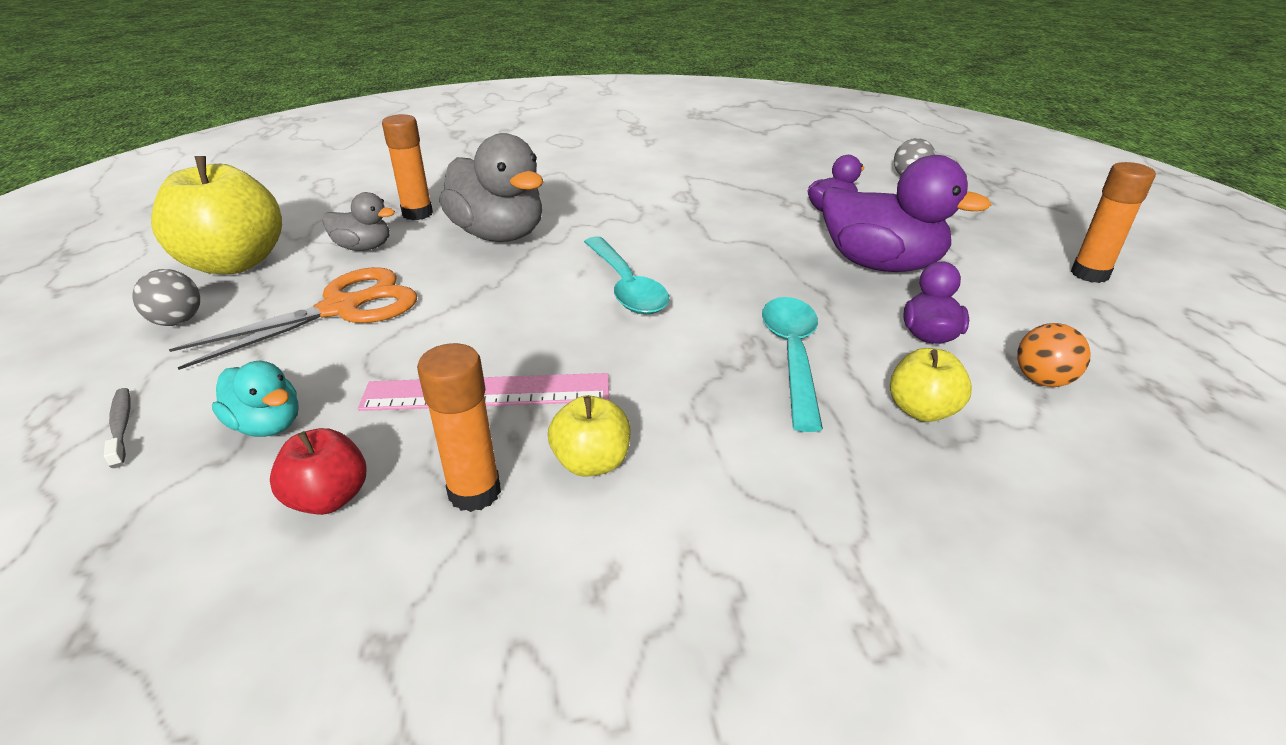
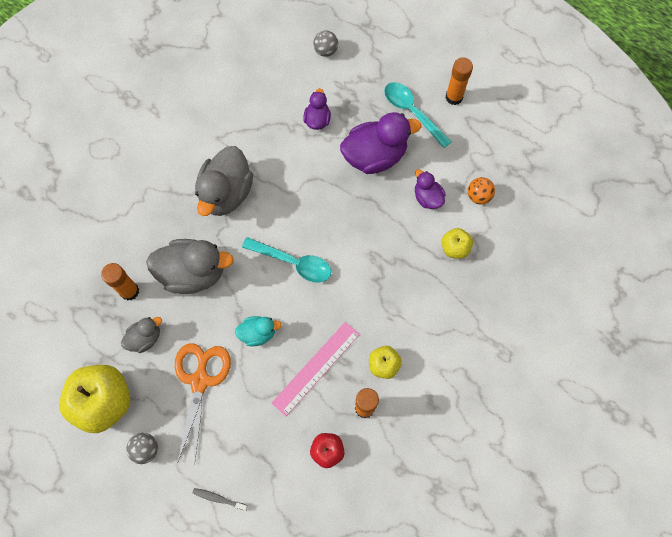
camera: 45 degrees left, 35 degrees up
(267, 425) = (266, 450): turquoise duck -> turquoise duck (258, 333)
(634, 207) = (226, 193): none -> grey duck
(792, 356) = (394, 254): turquoise spoon -> turquoise spoon (412, 112)

